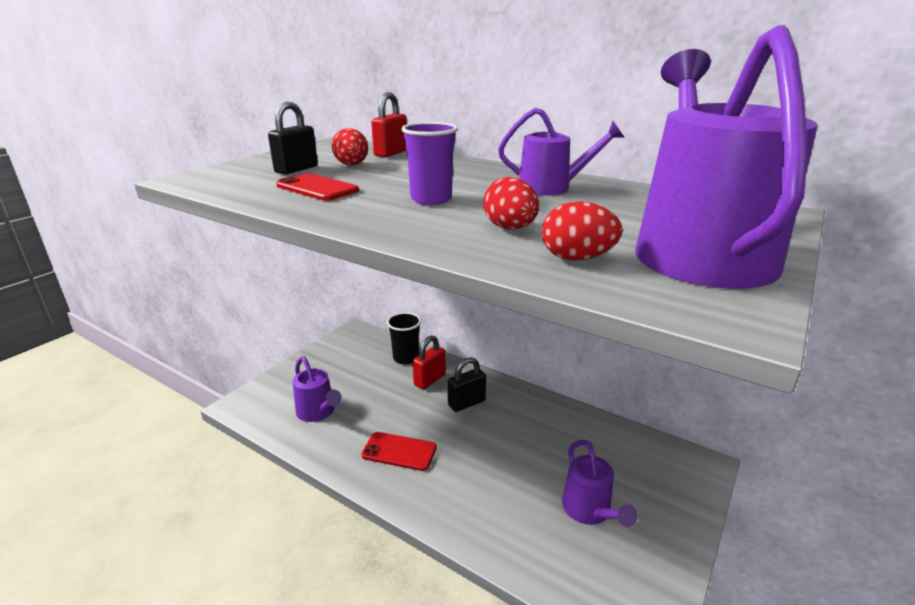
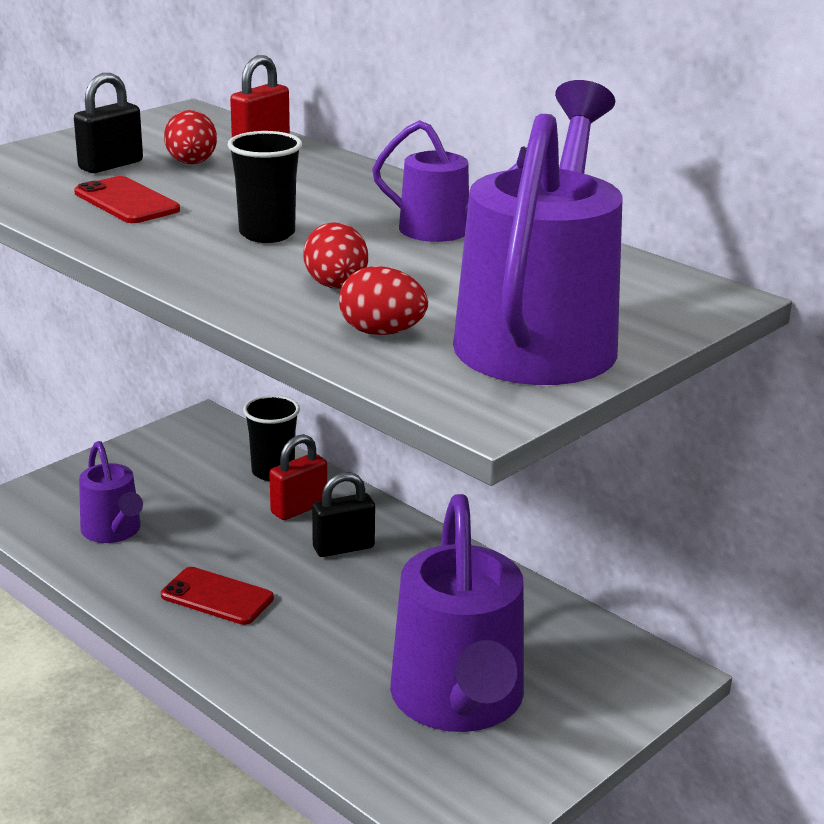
camera: 10 degrees right, 0 degrees up
(431, 199) = (267, 234): purple cup -> black cup
(590, 511) = (460, 703): purple watering can -> purple watering can, size x1.94

